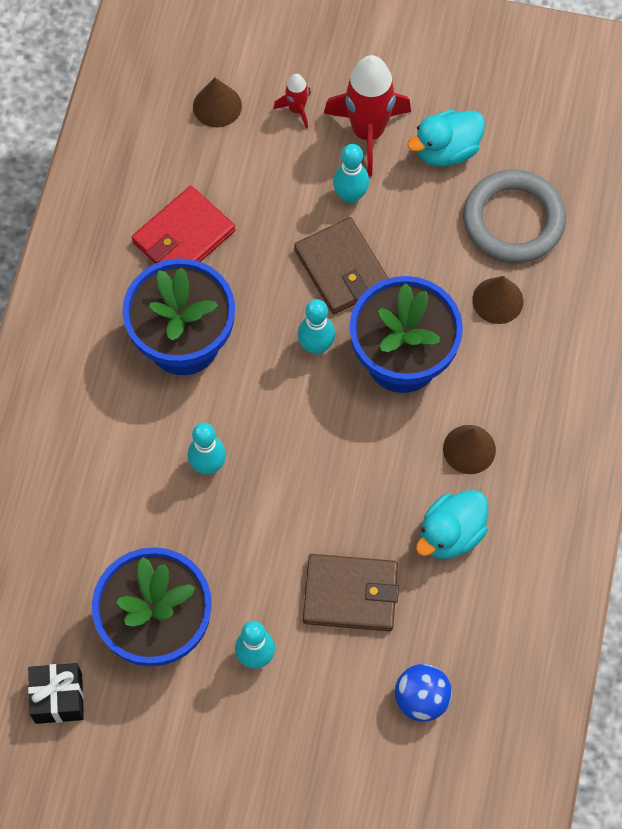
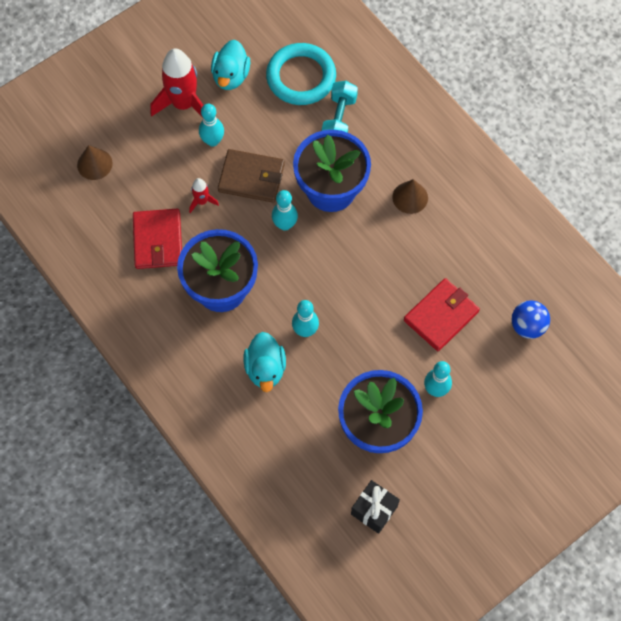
camera: 50 degrees left, 0 degrees up
(296, 109) = (136, 127): red rocket -> red rocket (202, 201)
(350, 594) = (441, 316): brown wallet -> red wallet
(451, 534) = (449, 242): turquoise duck -> turquoise duck (265, 369)
(497, 300) = (339, 119): brown cone -> turquoise dumbbell
(513, 220) = (301, 77): grey ring -> turquoise ring

